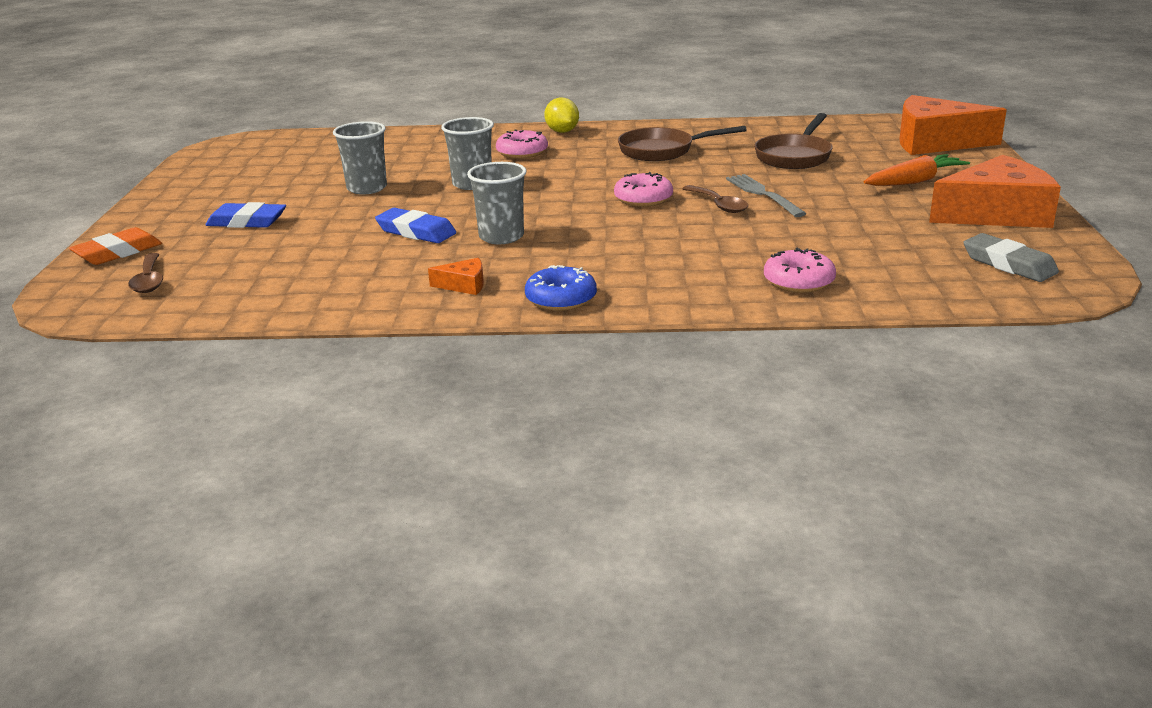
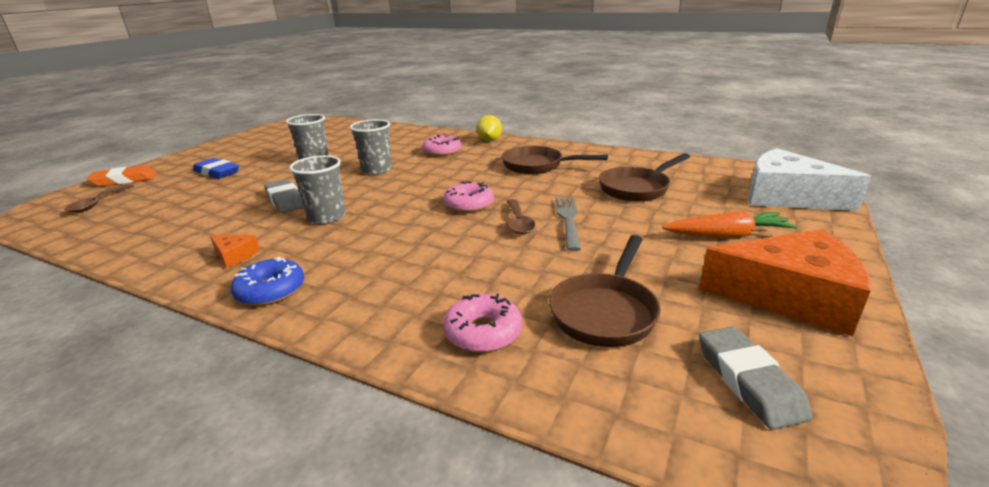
camera: 25 degrees right, 0 degrees up
(416, 232) = (285, 200): blue eraser -> grey eraser
(875, 250) = (605, 311): none -> brown pan
(935, 142) = (786, 196): orange cheese -> white cheese

